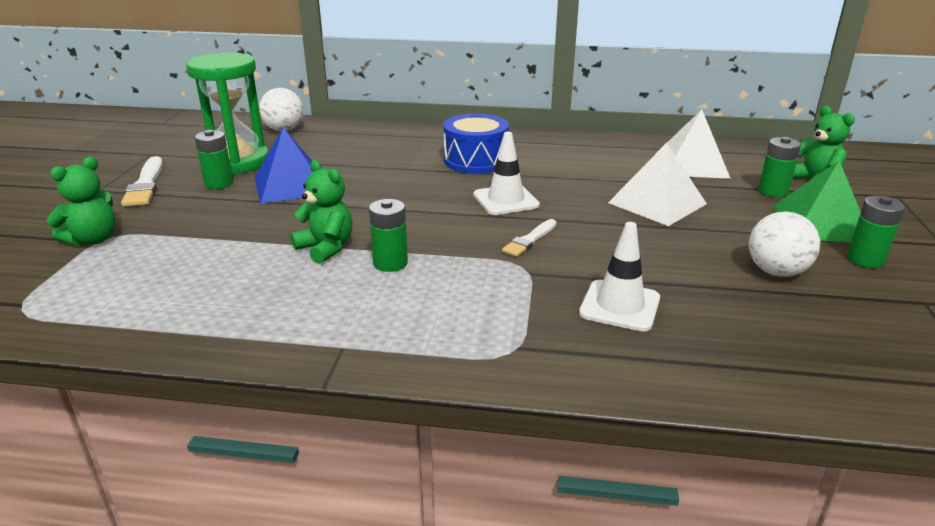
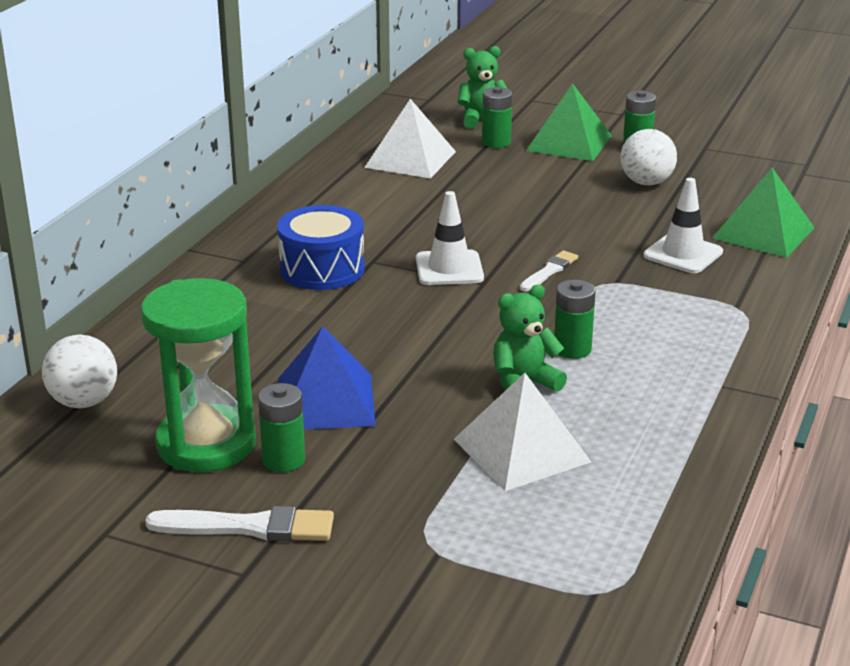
camera: 75 degrees left, 0 degrees up
(93, 239) = (430, 557): green teddy bear -> none
(529, 240) = (549, 271): white brush -> white brush turned 105 degrees counterclockwise
(657, 203) = (496, 196): white pyramid -> white pyramid (522, 450)
(725, 358) = (763, 232): none -> green pyramid

